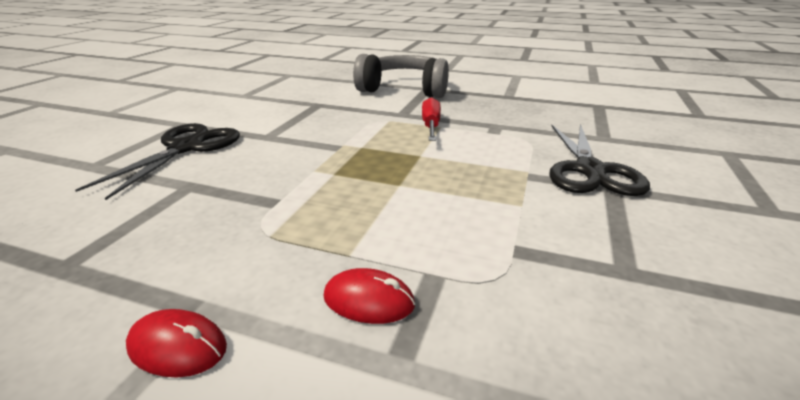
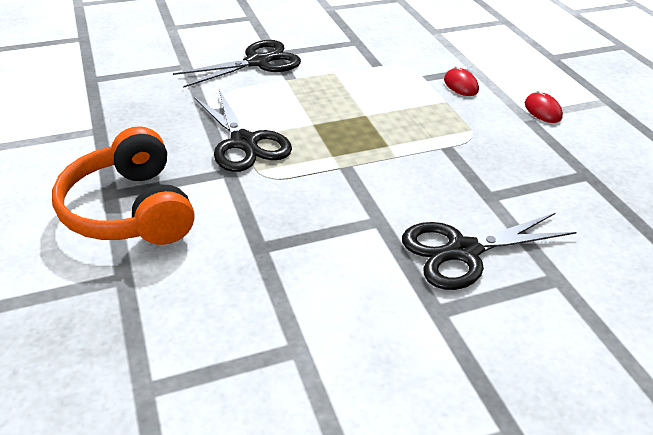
camera: 130 degrees left, 10 degrees up
(405, 89) = (130, 210): grey headphones -> orange headphones
(431, 126) = (244, 143): red screwdriver -> black scissors

